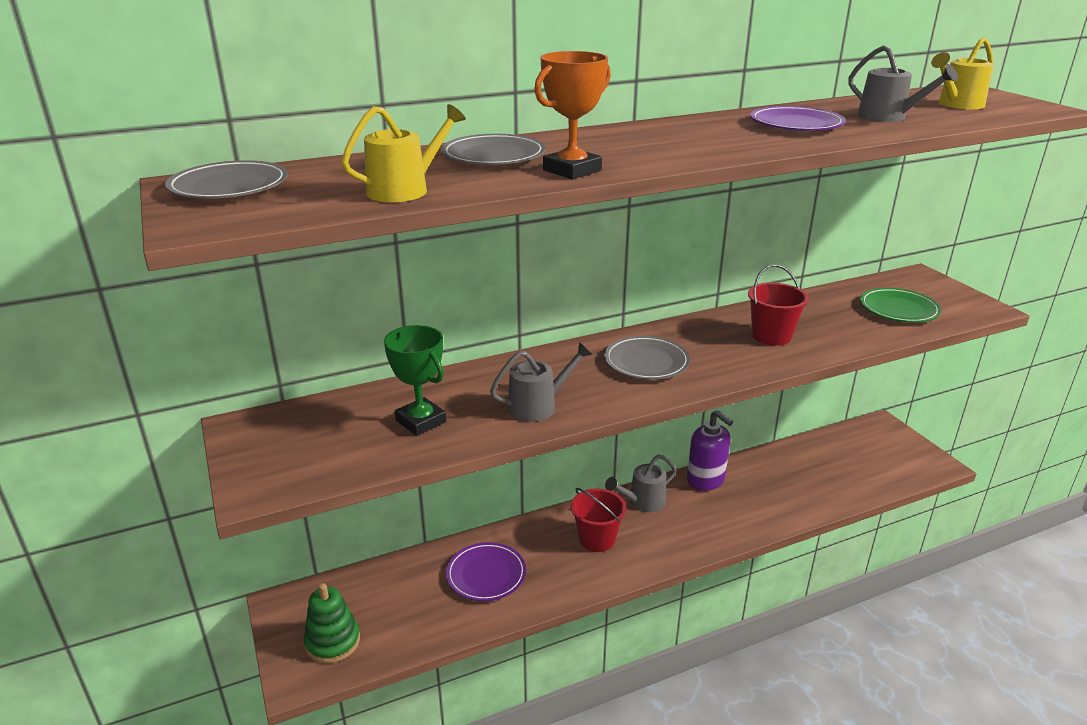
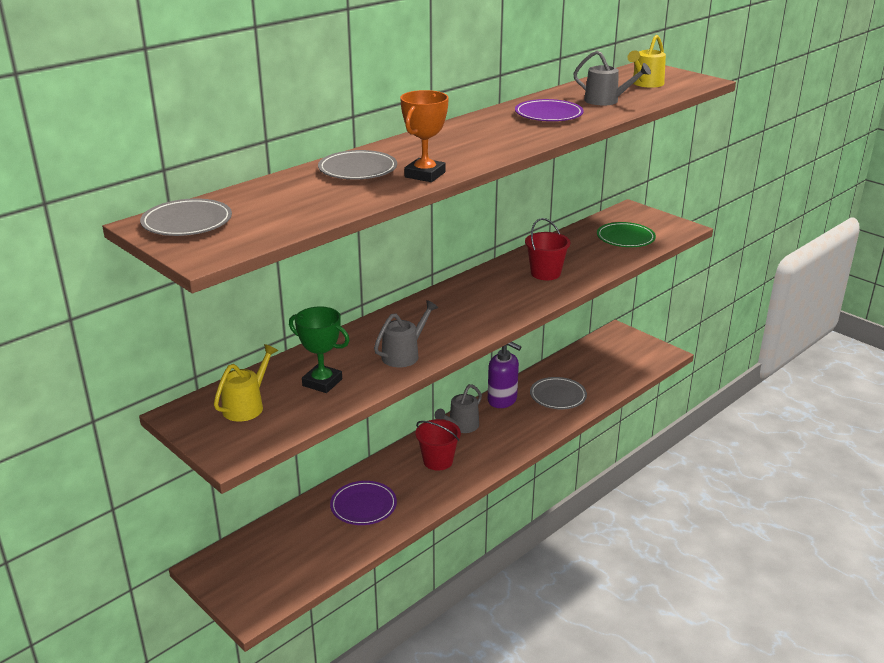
camera: 20 degrees left, 0 degrees up
(333, 642) = (266, 581): green stacking toy -> none
(405, 190) = (322, 206): yellow watering can -> yellow watering can (247, 406)
(646, 362) = (465, 308): grey plate -> grey plate (558, 396)

